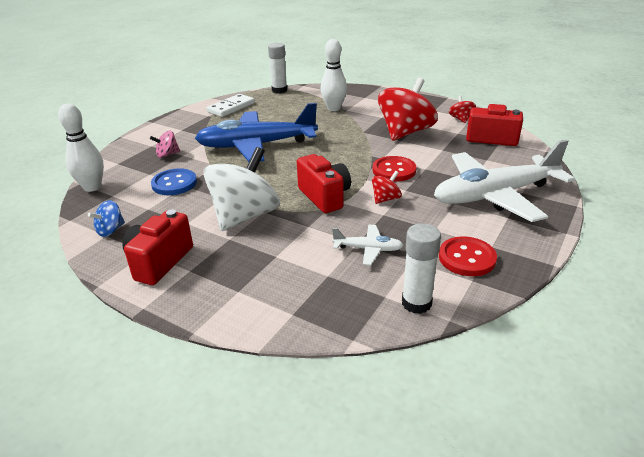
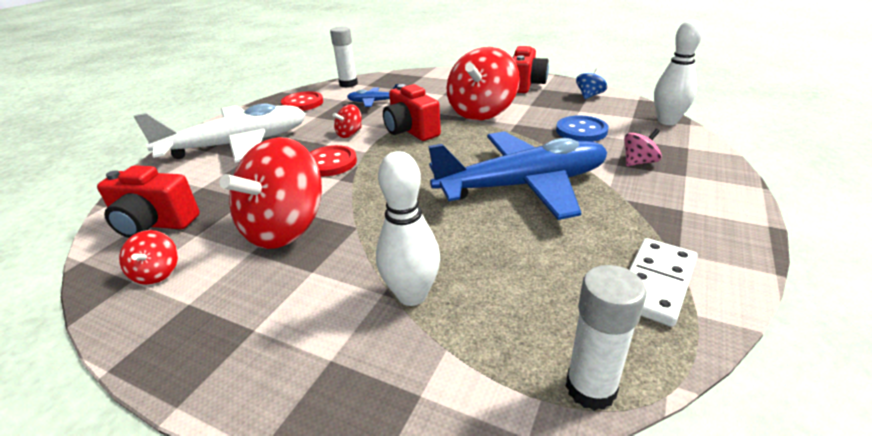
camera: 175 degrees right, 0 degrees up
(245, 216) = (482, 112): white spinning top -> red spinning top
(368, 249) = (373, 102): white plane -> blue plane

